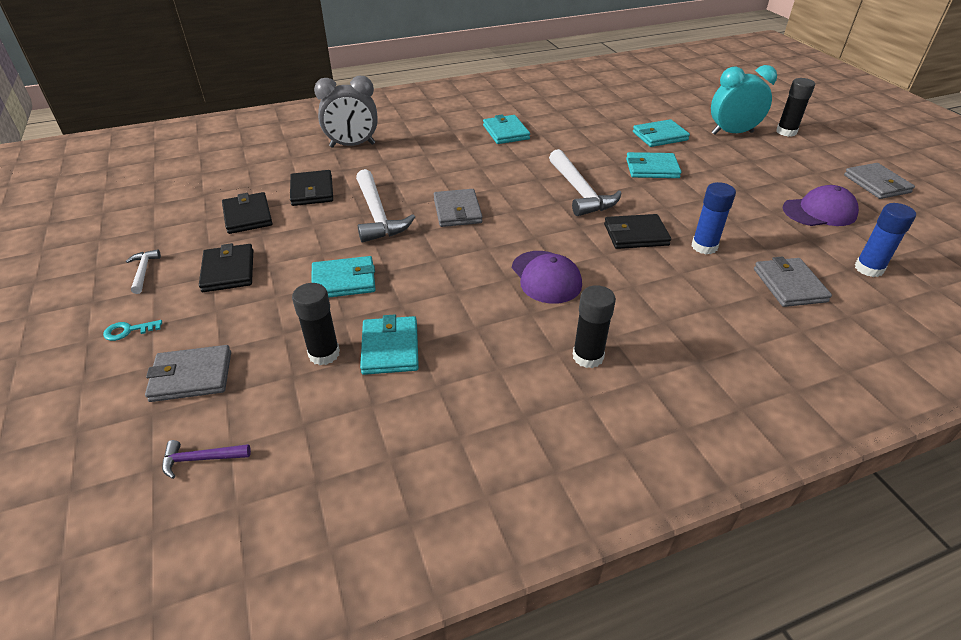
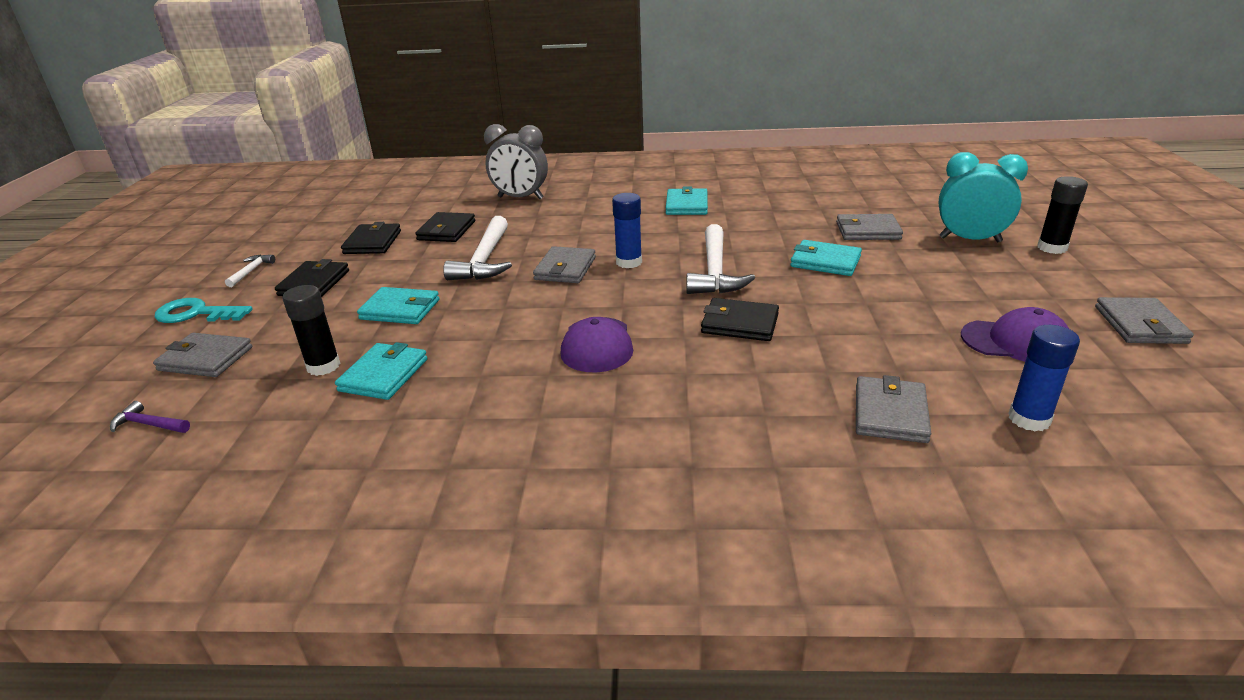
camera: 25 degrees right, 10 degrees down
(128, 331) = (196, 313): turquoise key -> turquoise key, size x1.87
(588, 357) = (567, 429): black glue stick -> none
(660, 136) = (867, 231): turquoise wallet -> grey wallet
(704, 246) = (814, 351): blue glue stick -> blue glue stick (629, 262)

